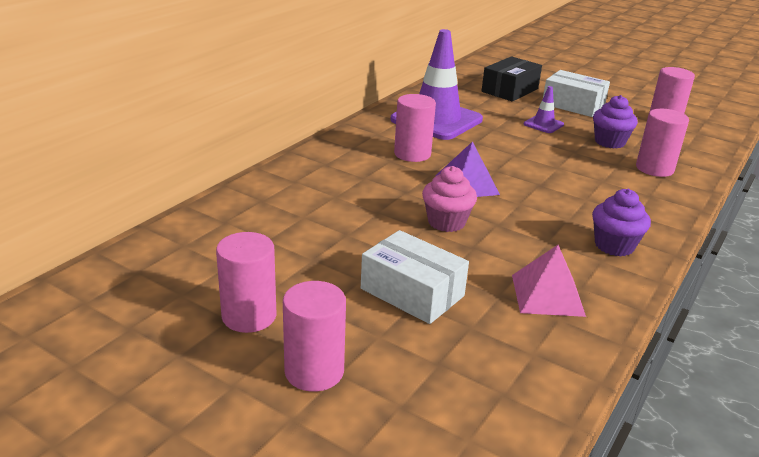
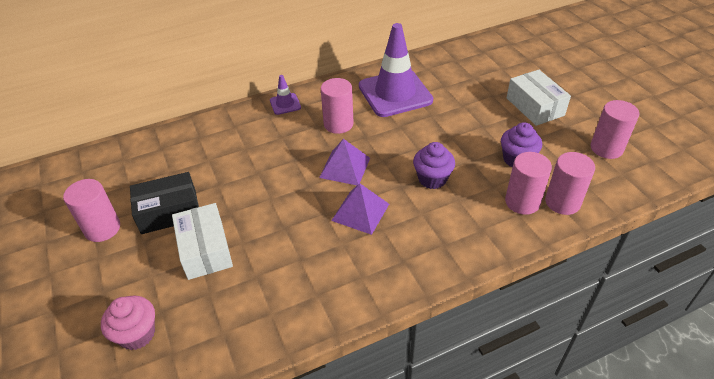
camera: 35 degrees right, 15 degrees up
(314, 371) = (94, 284): pink cylinder -> pink cylinder (562, 202)
(446, 222) = (291, 198): pink cupcake -> pink cupcake (137, 334)
(510, 90) = (495, 74): black box -> black box (169, 212)
(530, 213) = (360, 212): none -> purple pyramid
(543, 124) = (480, 122): purple traffic cone -> purple traffic cone (285, 104)
(547, 295) = (286, 290): pink pyramid -> none
(614, 246) = (387, 267): purple cupcake -> purple cupcake (432, 179)

